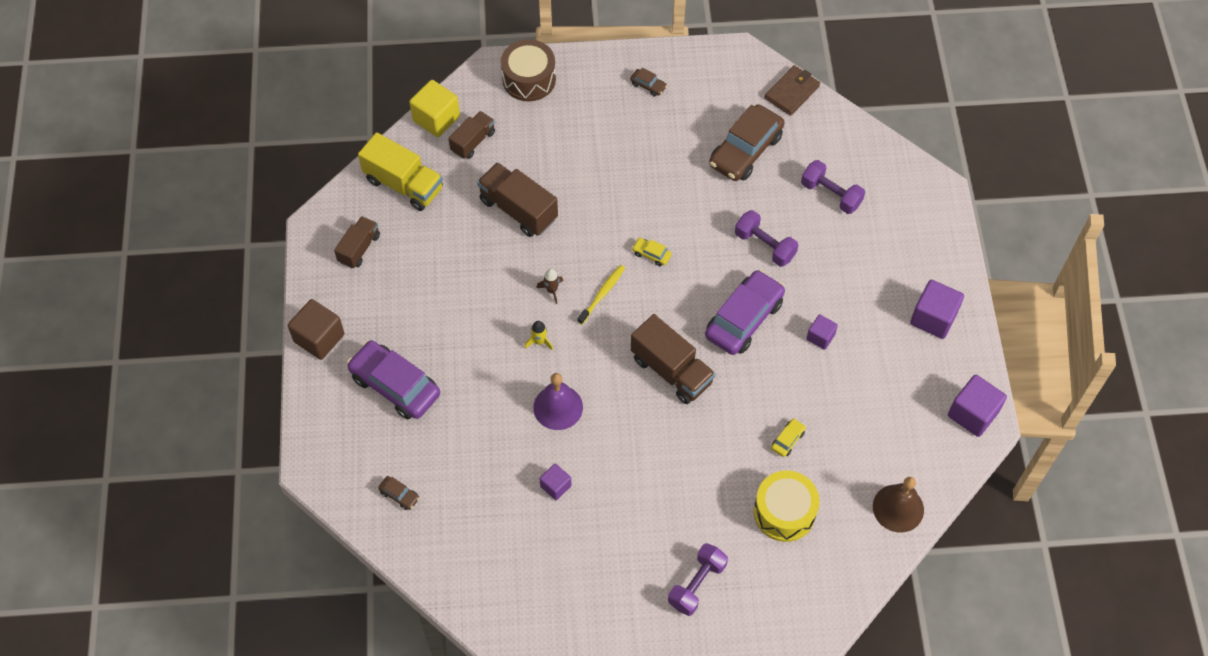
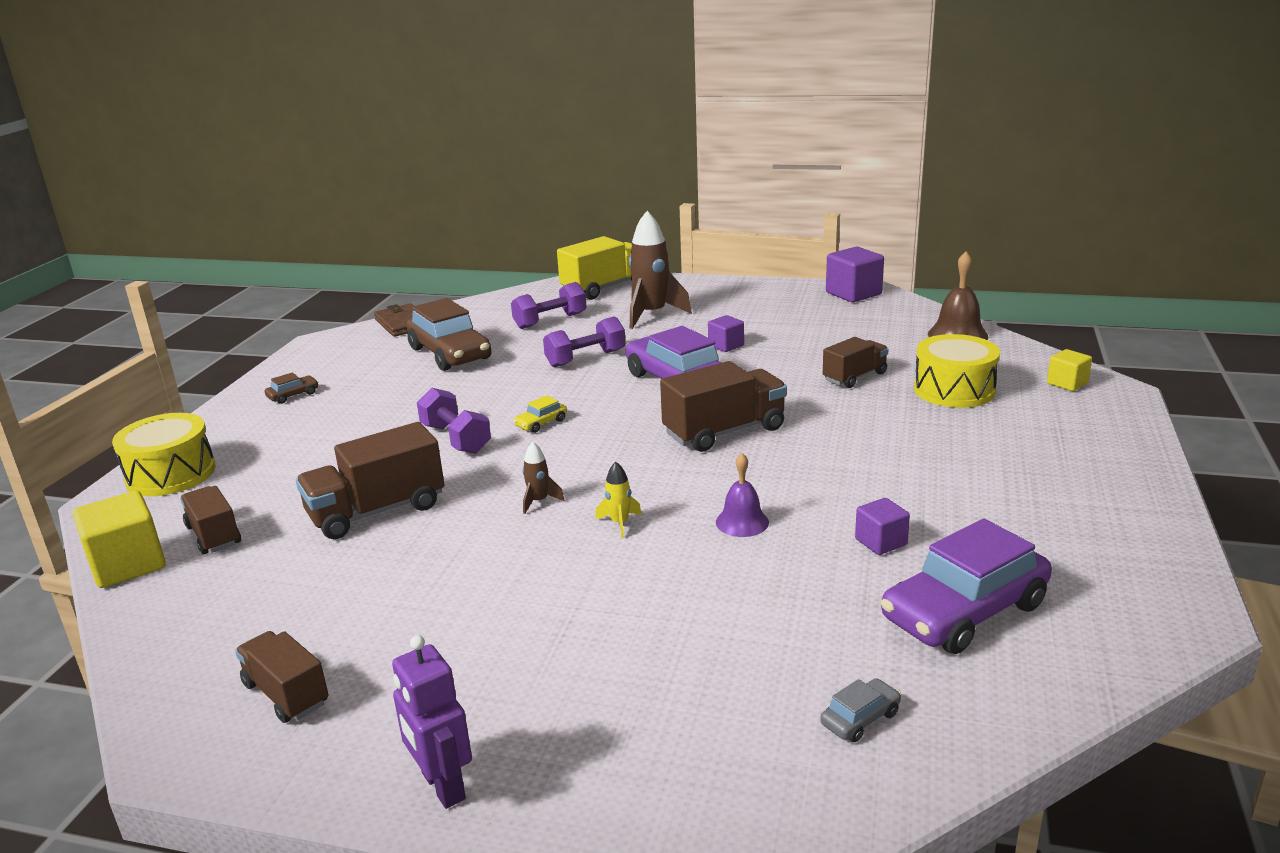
camera: 70 degrees left, 35 degrees down
(319, 338) = (442, 786): brown cube -> purple robot
(395, 385) = (616, 689): purple car -> purple car (964, 612)
(399, 495) = (860, 718): brown car -> grey car
(404, 184) = (211, 618): yellow truck -> yellow truck (605, 288)
(529, 79) = (171, 474): brown drum -> yellow drum
(558, 407) = (742, 522): purple bell -> purple bell, size x0.66
(602, 294) = (575, 464): yellow toothbrush -> none
(697, 584) = (1057, 454): purple dumbbell -> purple dumbbell (456, 439)
(787, 440) = (855, 377): yellow car -> brown truck
(821, 593) = (1067, 383): none -> yellow cube
(869, 265) = (651, 314): none -> brown rocket
(933, 318) = (734, 296): purple cube -> none

